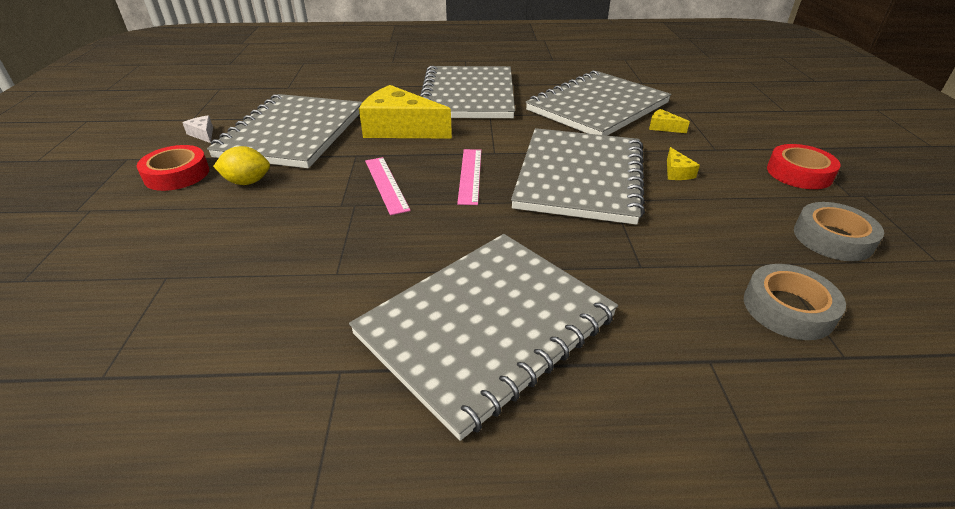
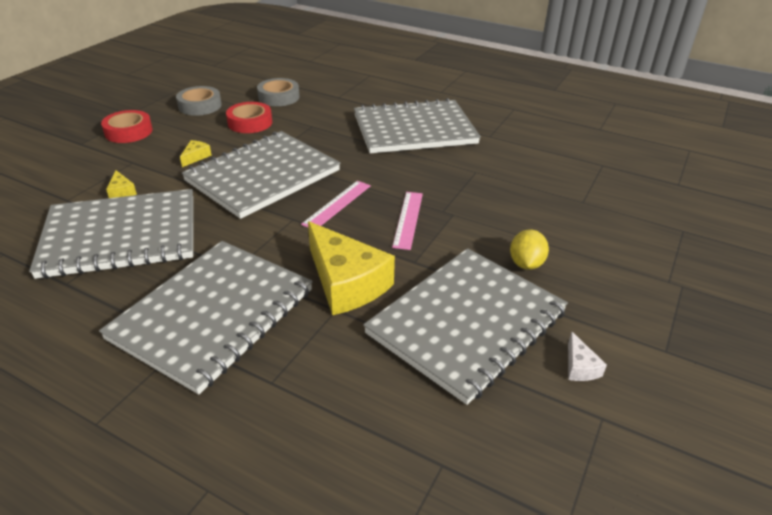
camera: 150 degrees left, 0 degrees up
(177, 174) = (597, 300): red tape -> red tape (250, 122)
(247, 182) = (526, 264): yellow lemon -> yellow lemon turned 75 degrees clockwise

